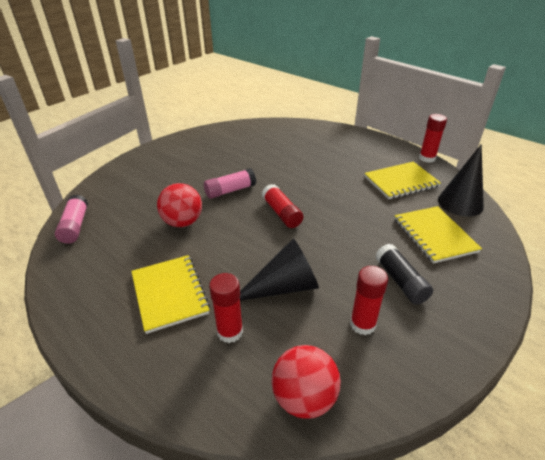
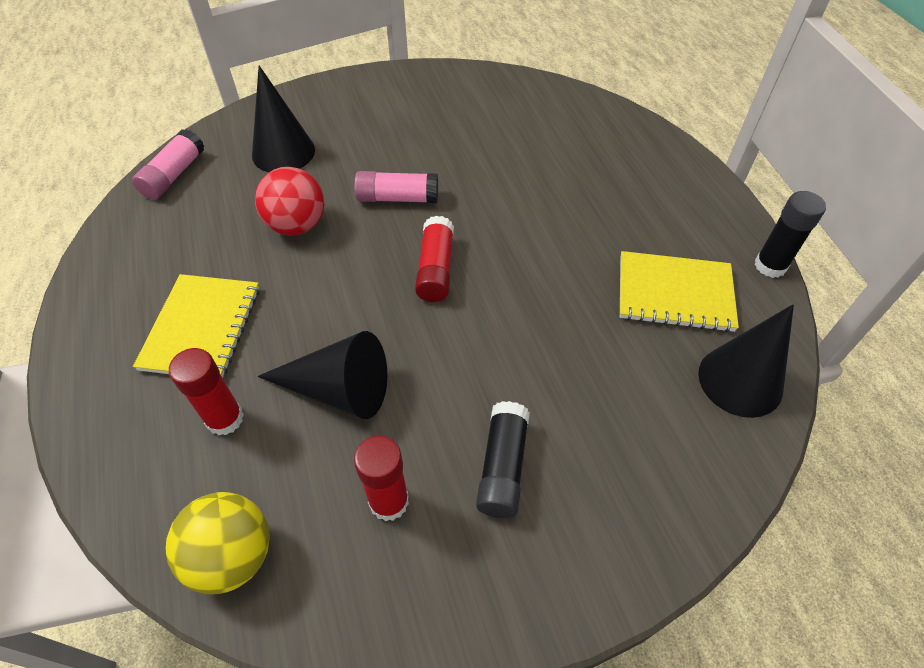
camera: 30 degrees right, 15 degrees up
(141, 192) = (283, 152): none -> black cone
(304, 398) = (233, 556): red ball -> yellow ball
(427, 158) = (770, 266): red glue stick -> black glue stick
(434, 235) = (632, 418): yellow notebook -> none

